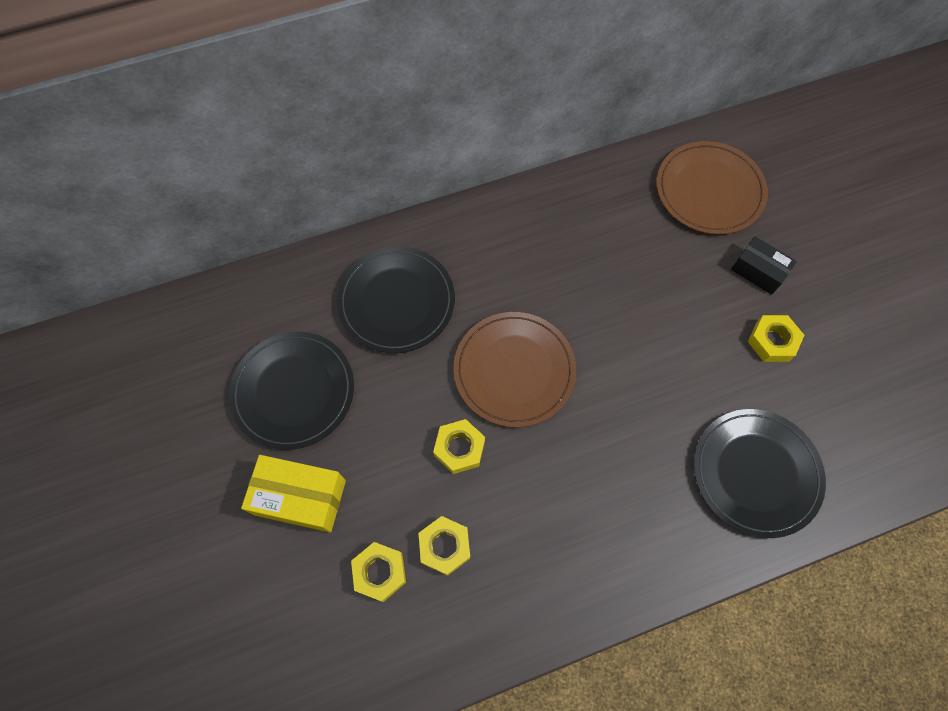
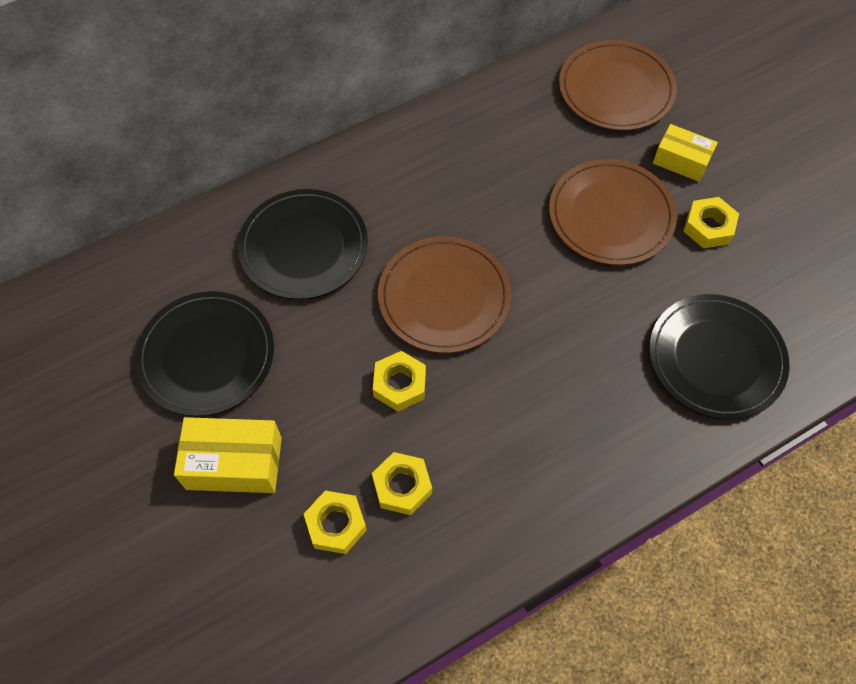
camera: 10 degrees left, 5 degrees down
(682, 315) = (611, 215): none -> brown plate
(758, 271) = (681, 161): black box -> yellow box

